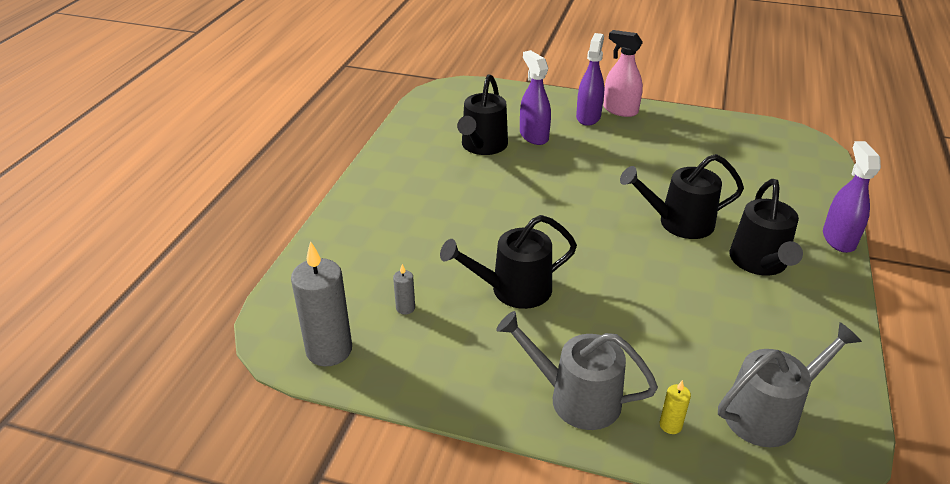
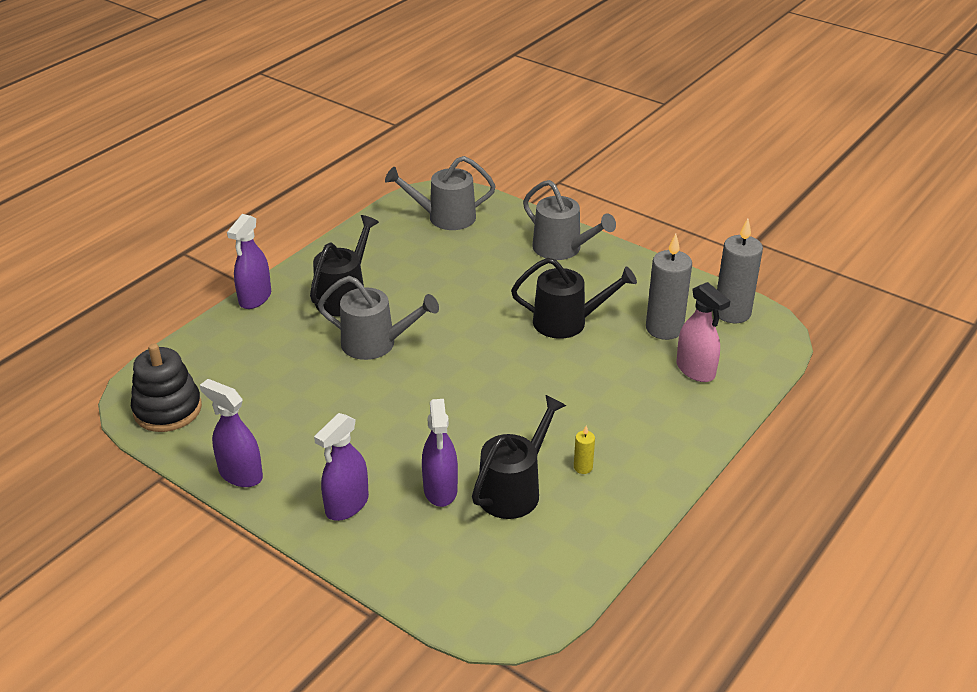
camera: 160 degrees left, 0 degrees up
(405, 308) = (664, 328): grey candle -> grey candle, size x2.26
(620, 110) = (295, 506): pink spray bottle -> pink spray bottle (695, 370)
(670, 425) = (511, 225): yellow candle -> yellow candle (583, 467)
(674, 117) = (240, 474): none -> purple spray bottle
(679, 222) = (375, 343): black watering can -> grey watering can
(775, 140) = (167, 409): none -> black stacking toy

